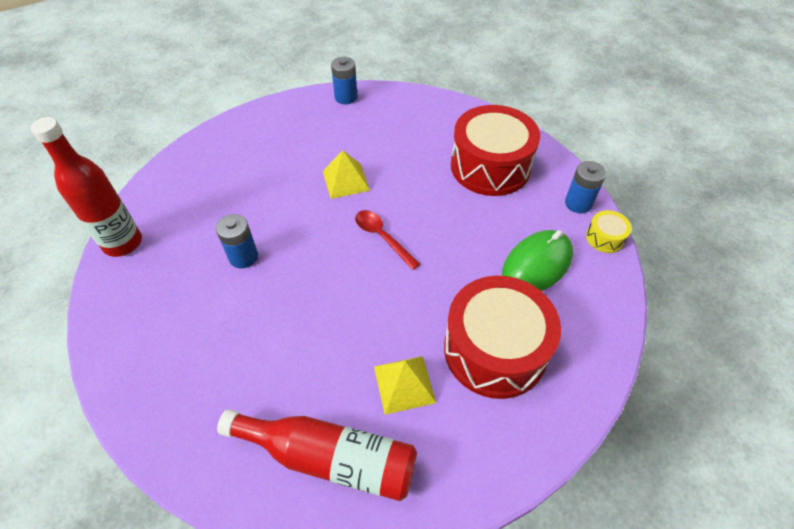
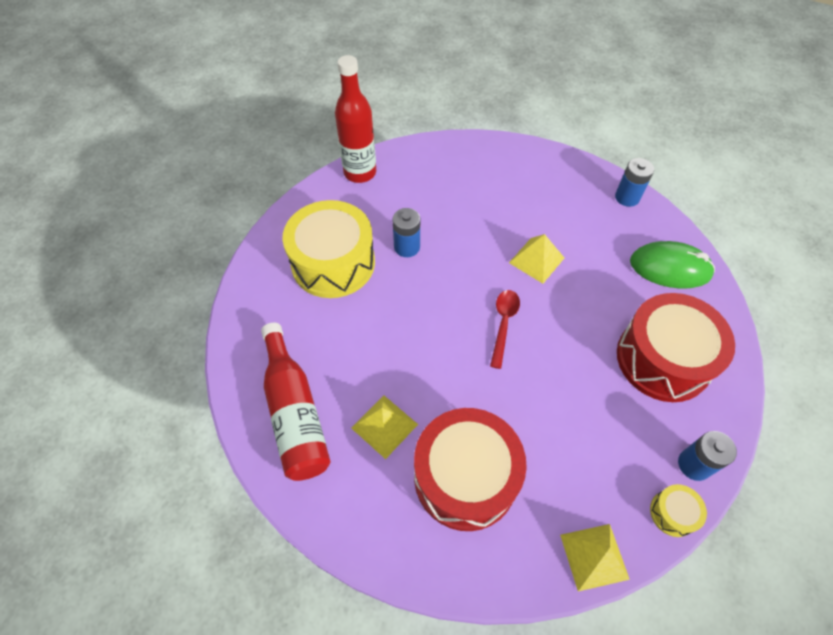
camera: 55 degrees right, 5 degrees up
(198, 325) = (333, 263): none -> yellow drum
(537, 264) = (583, 464): green mouse -> green mouse (670, 268)
(609, 304) = (594, 556): none -> yellow pyramid

